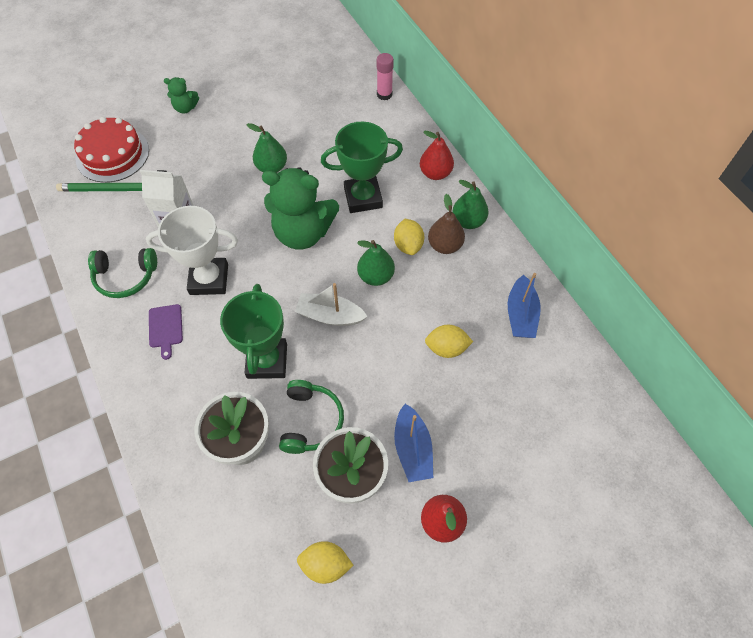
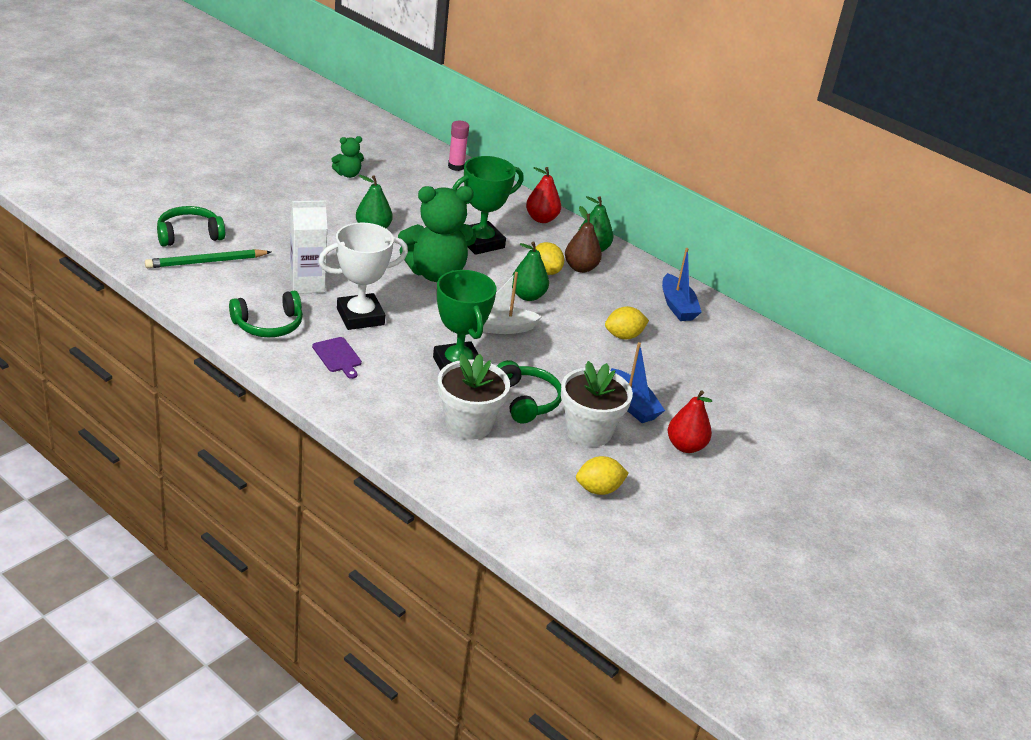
camera: 25 degrees left, 25 degrees down
(112, 154) = (189, 235): red cake -> green headphones
(185, 108) = (248, 192): green teddy bear -> green teddy bear (348, 174)

